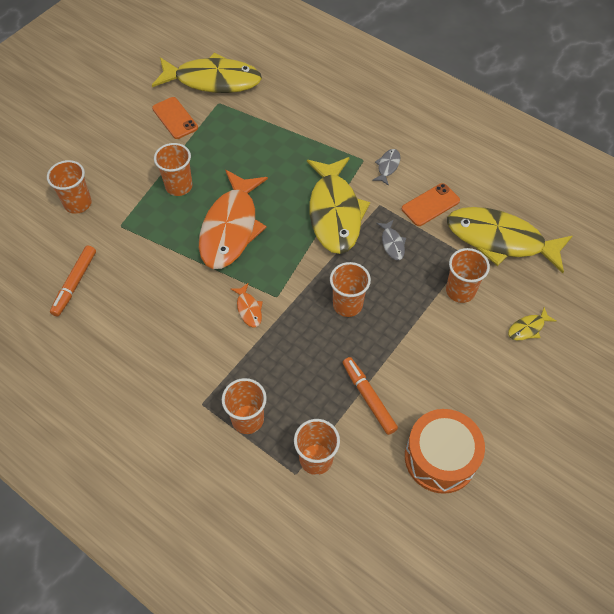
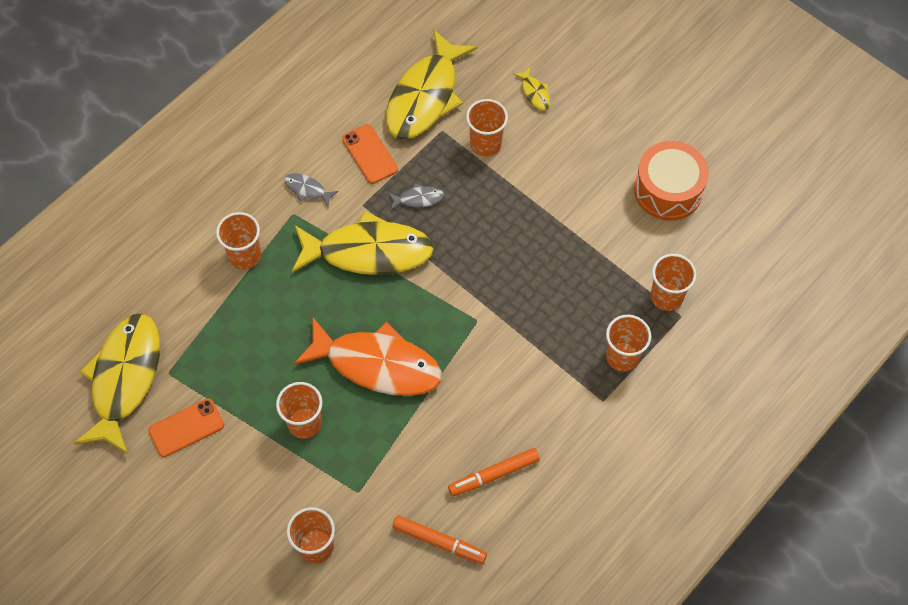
camera: 85 degrees left, 5 degrees up
(248, 309) = (491, 350): orange fish -> none
(347, 305) = (493, 251): orange cup -> orange cup (245, 256)
(368, 398) = (603, 243): orange marker -> orange marker (494, 474)

